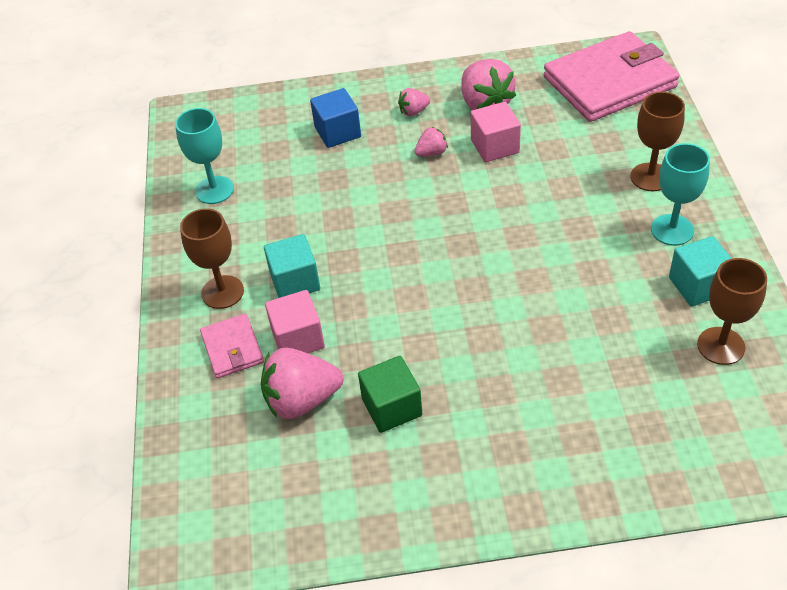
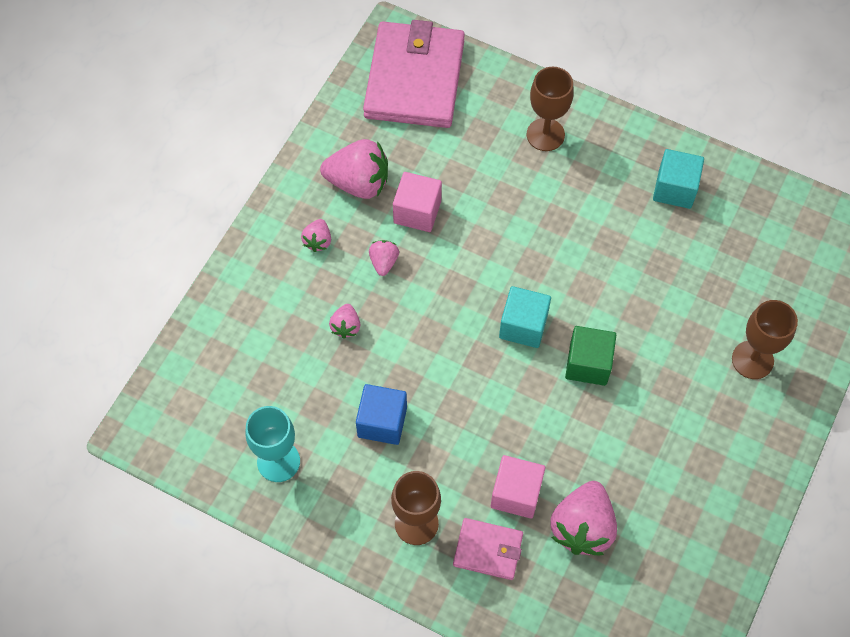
camera: 60 degrees left, 15 degrees up
(295, 281) = (450, 459): turquoise cube -> turquoise cube (523, 326)
(337, 132) = (290, 316): blue cube -> blue cube (382, 422)
(357, 163) = (346, 326): none -> pink strawberry
(392, 407) = (636, 466): green cube -> green cube (588, 364)
(672, 230) = (610, 163): turquoise goblet -> none
(721, 346) = (737, 218): brown goblet -> brown goblet (752, 360)

